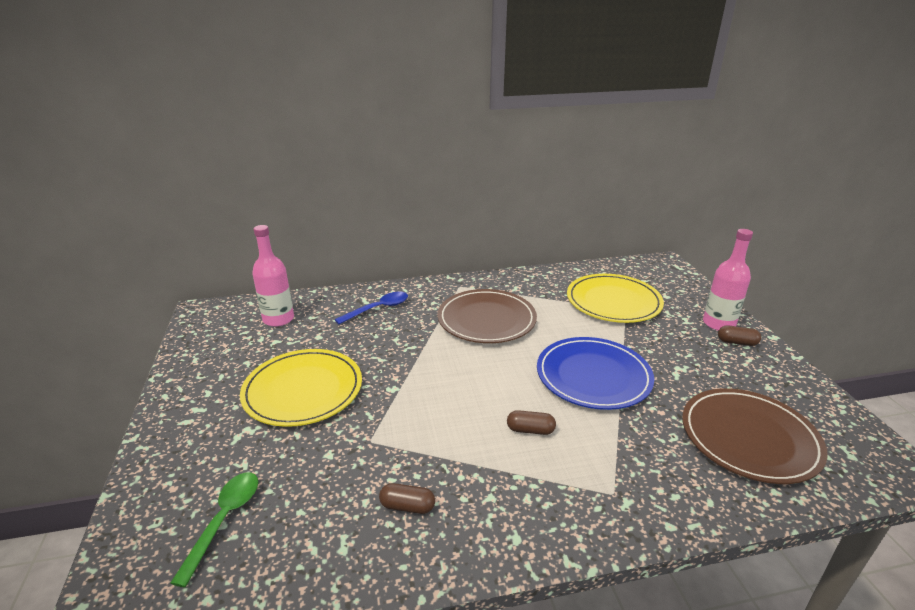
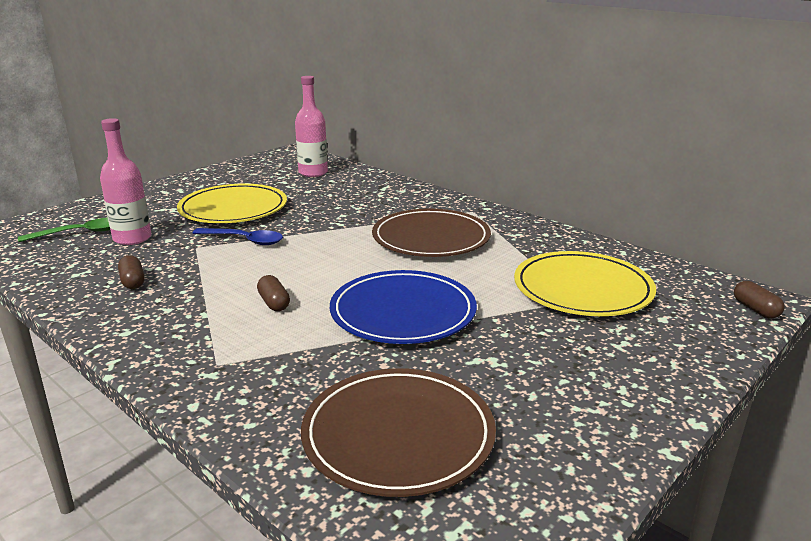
camera: 55 degrees right, 5 degrees down
(378, 309) = (379, 195): blue spoon -> blue spoon (244, 240)
(718, 324) = (654, 370): pink bottle -> pink bottle (132, 238)
(737, 342) = (625, 392): brown capsule -> brown capsule (755, 309)

